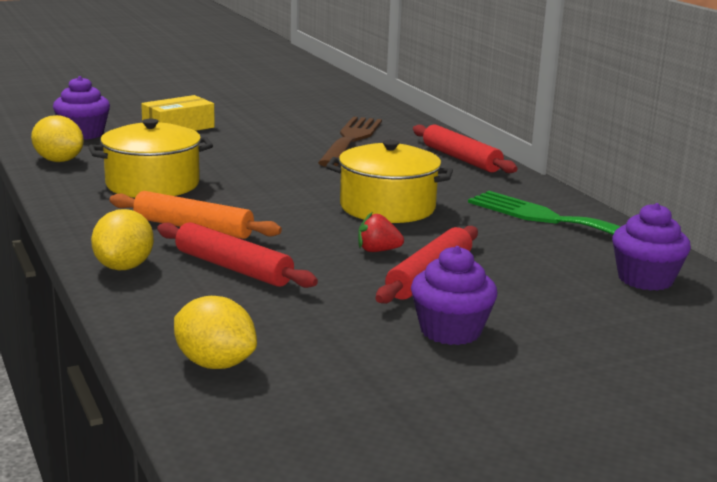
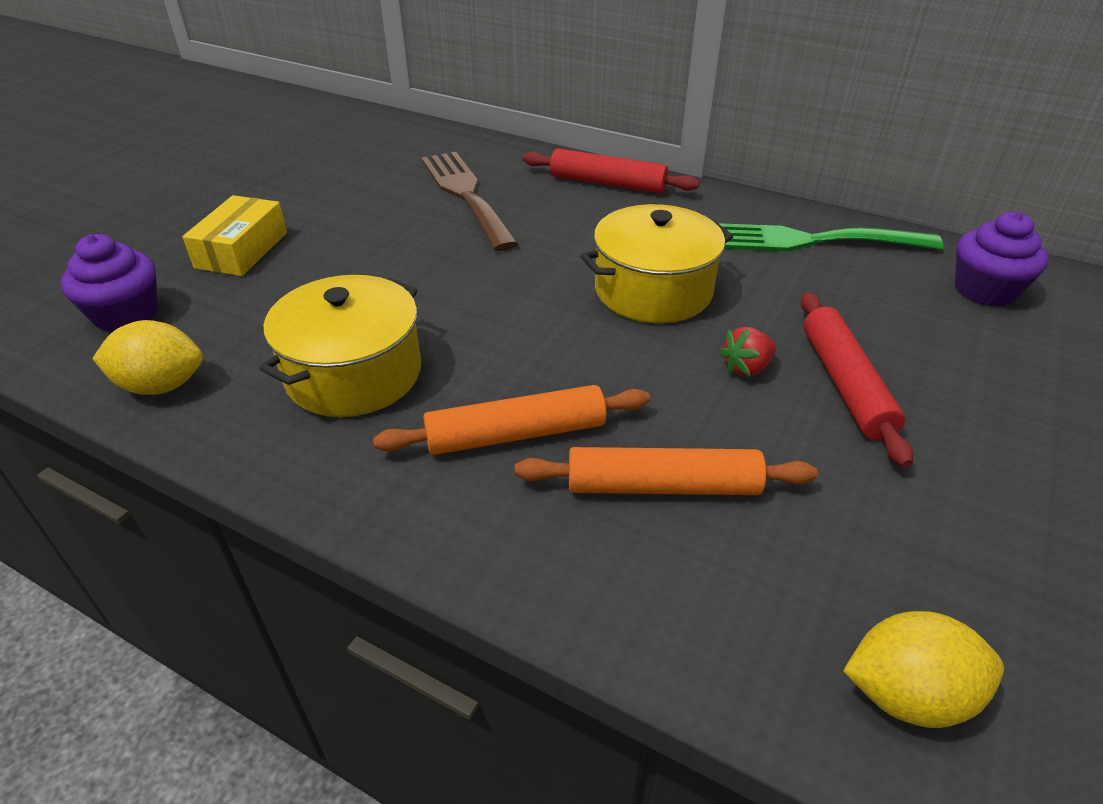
camera: 35 degrees left, 20 degrees up
(124, 267) = (545, 565): yellow lemon -> none
(233, 268) = (662, 485): red rolling pin -> orange rolling pin
(450, 331) = (987, 464): purple cupcake -> none

